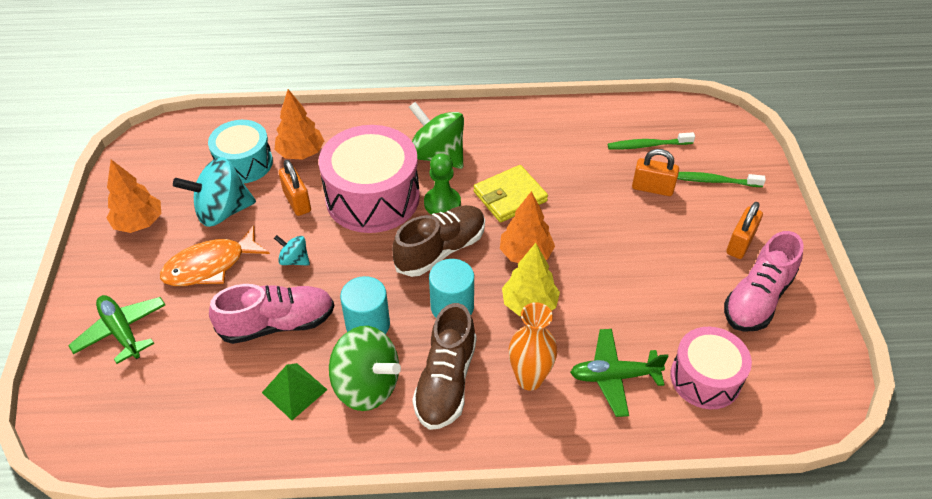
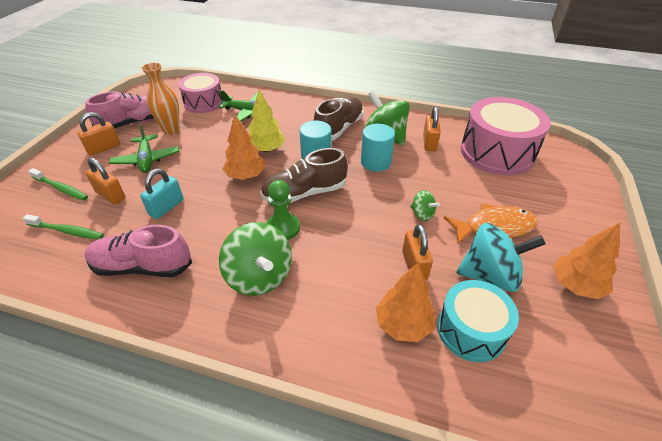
camera: 160 degrees left, 5 degrees down
(121, 331) = (556, 197): green plane -> green plane (147, 160)
(277, 324) = (438, 176): pink shoe -> pink shoe (142, 267)
(294, 260) = (422, 214): turquoise spinning top -> green spinning top
(294, 391) = (429, 143): green pyramid -> orange padlock
(372, 197) = (341, 250): pink drum -> pink drum (497, 152)
(510, 196) = (224, 218): yellow wallet -> none
(529, 379) = (292, 120): orange vase -> orange vase (171, 130)
(579, 192) = (166, 207): none -> turquoise padlock

